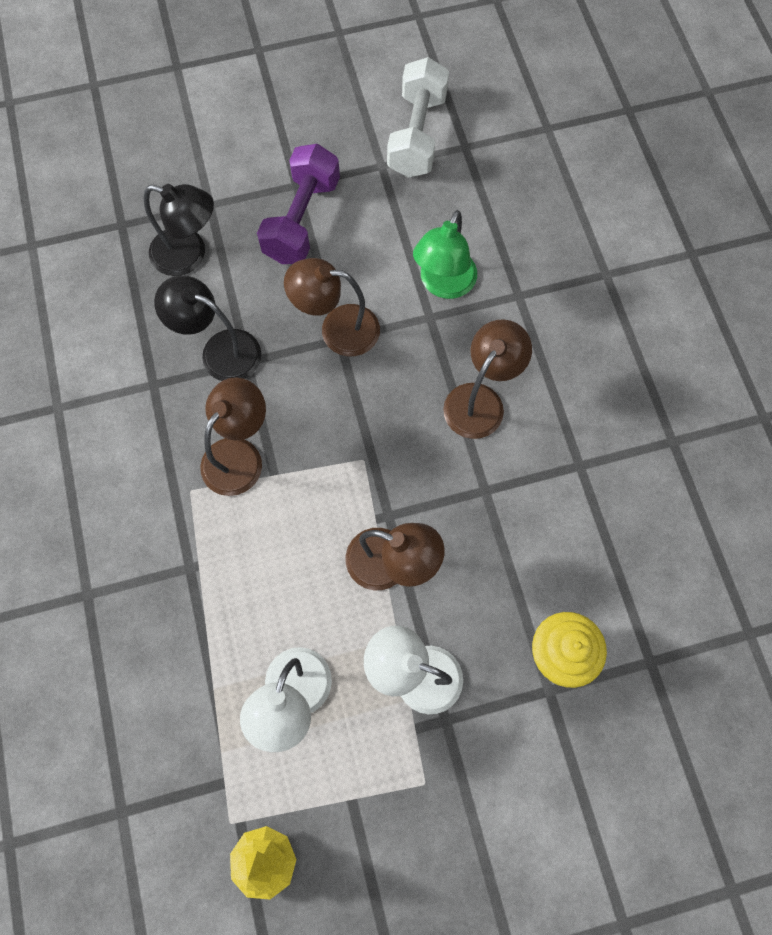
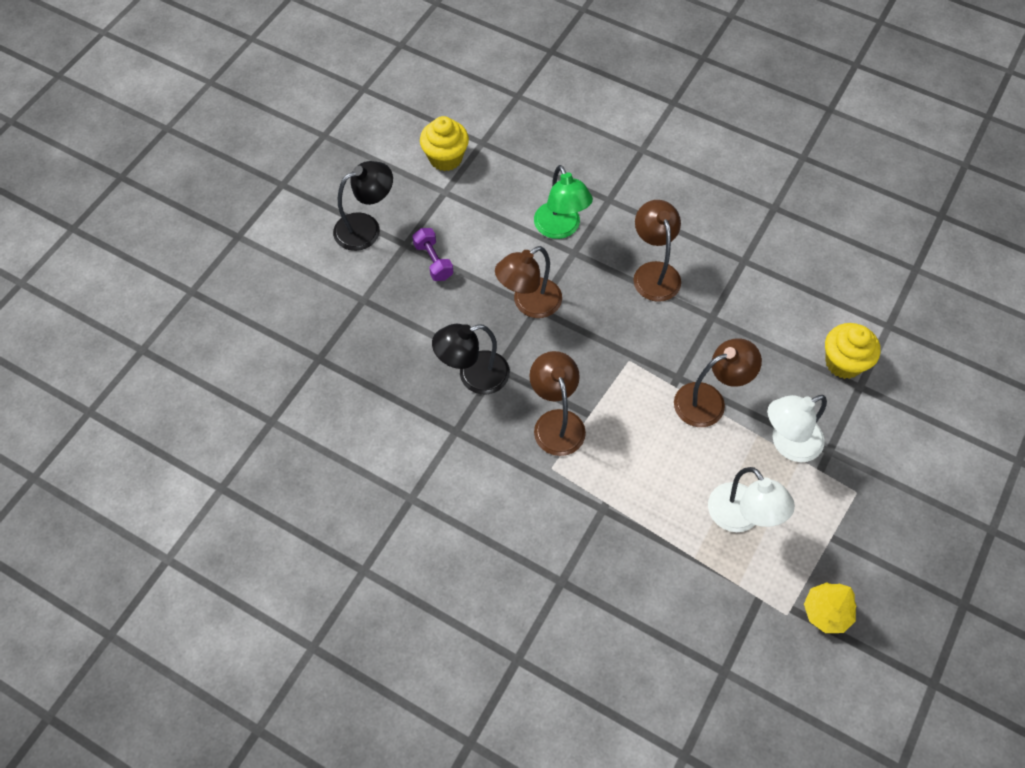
camera: 45 degrees left, 10 degrees down
(189, 255) = (387, 339): black lamp -> black lamp (366, 228)
(302, 220) = (433, 261): purple dumbbell -> purple dumbbell, size x0.57
(417, 135) = (445, 158): white dumbbell -> yellow cupcake

